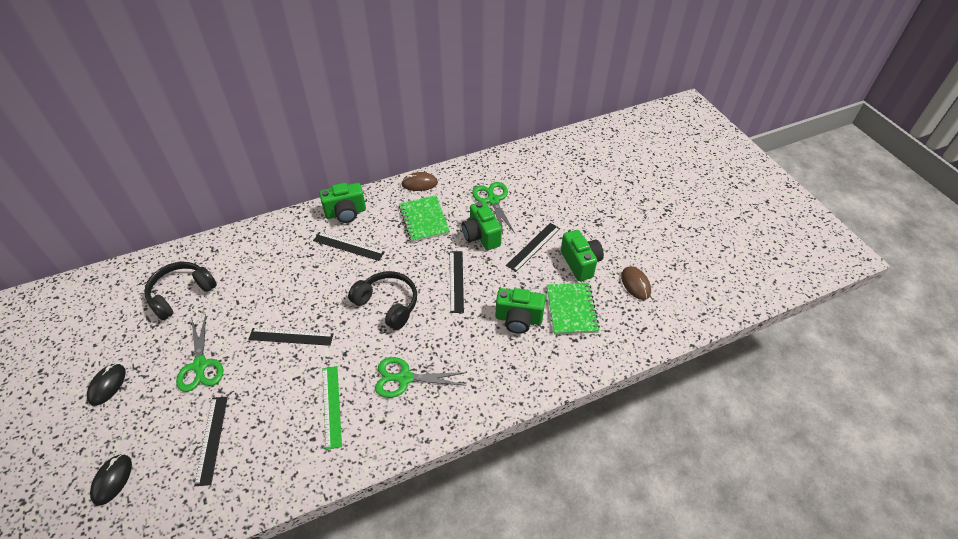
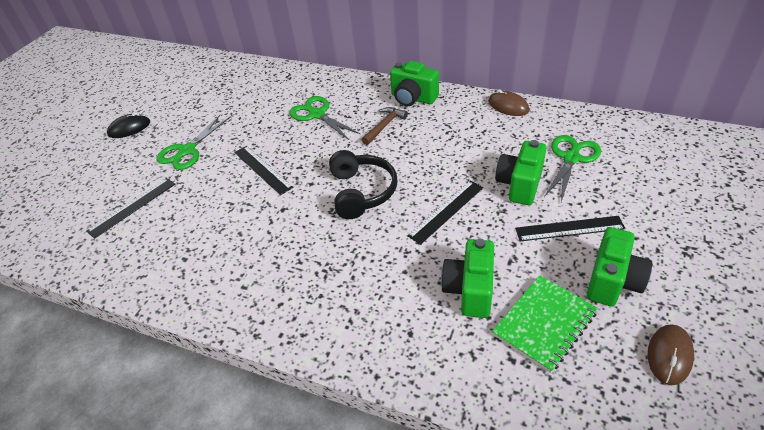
camera: 50 degrees right, 5 degrees down
(112, 480) = (60, 190): black mouse -> none
(181, 294) = (234, 95): black headphones -> none
(332, 406) = (225, 244): green ruler -> none
(348, 246) = (384, 126): black ruler -> brown hammer
(404, 378) = (302, 264): green scissors -> green scissors (317, 114)
(424, 220) = (476, 139): green notebook -> none
(518, 319) = (470, 290): green camera -> green camera turned 45 degrees clockwise

